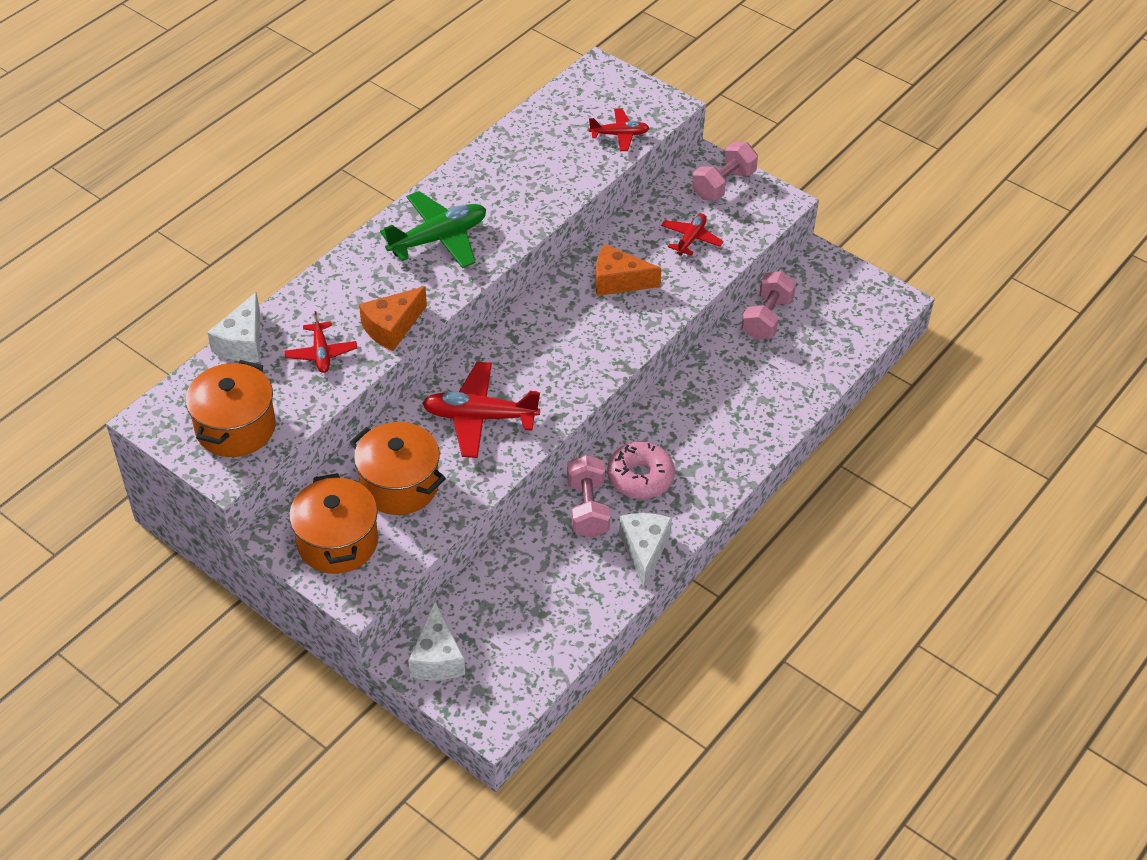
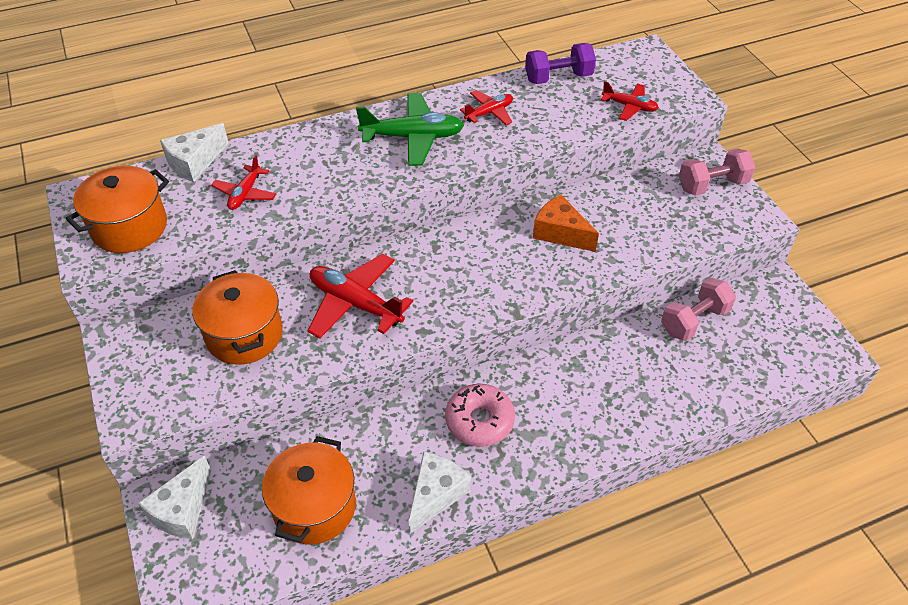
camera: 30 degrees right, 0 degrees up
(337, 542) = (156, 363): orange pot -> orange pot (314, 507)
(392, 327) = (318, 194): orange cheese -> none
(534, 127) = (558, 78): none -> purple dumbbell
(587, 508) = (412, 429): pink dumbbell -> none
(691, 239) = (651, 220): red plane -> red plane (489, 113)

